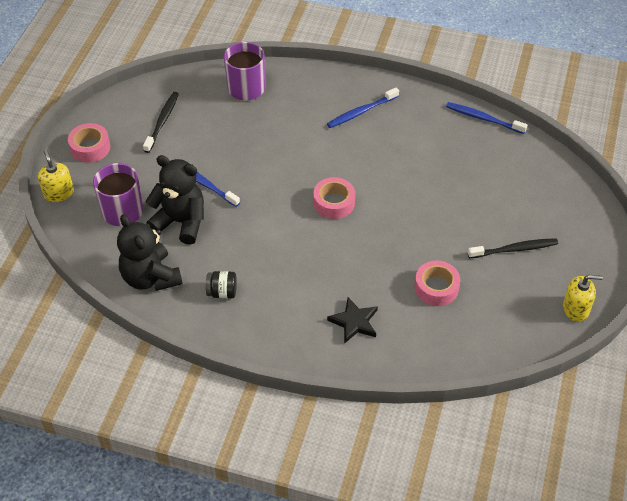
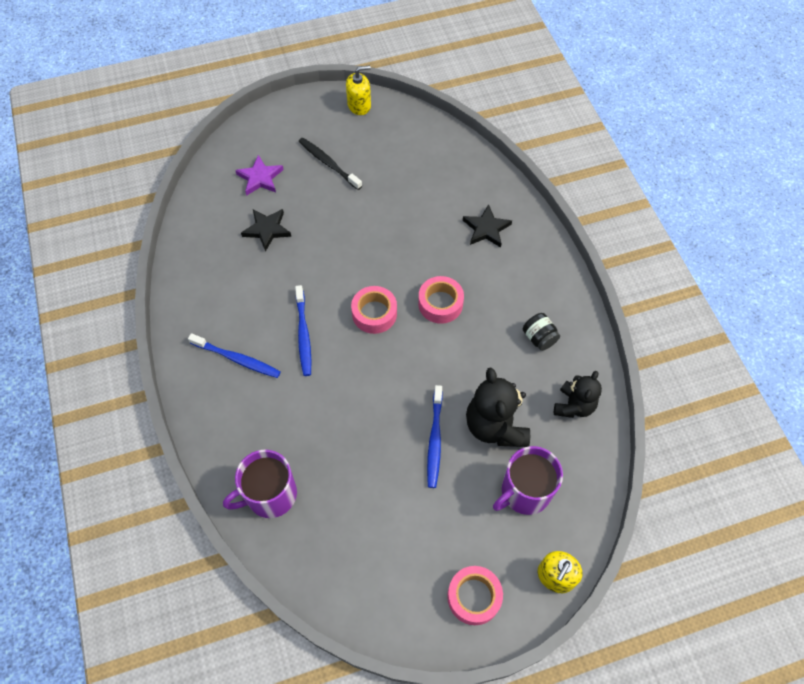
camera: 125 degrees left, 10 degrees up
(151, 277) = (573, 405): black teddy bear -> black teddy bear, size x0.64
(162, 121) = (381, 547): black toothbrush -> none
(436, 288) = (408, 194): pink tape -> pink tape (440, 304)
(468, 177) = (267, 230): none -> black star
(483, 118) = (180, 254): blue toothbrush -> blue toothbrush (303, 335)
(530, 196) = (260, 178): none -> purple star
(576, 309) = (359, 105): yellow soap dispenser -> yellow soap dispenser turned 105 degrees clockwise

